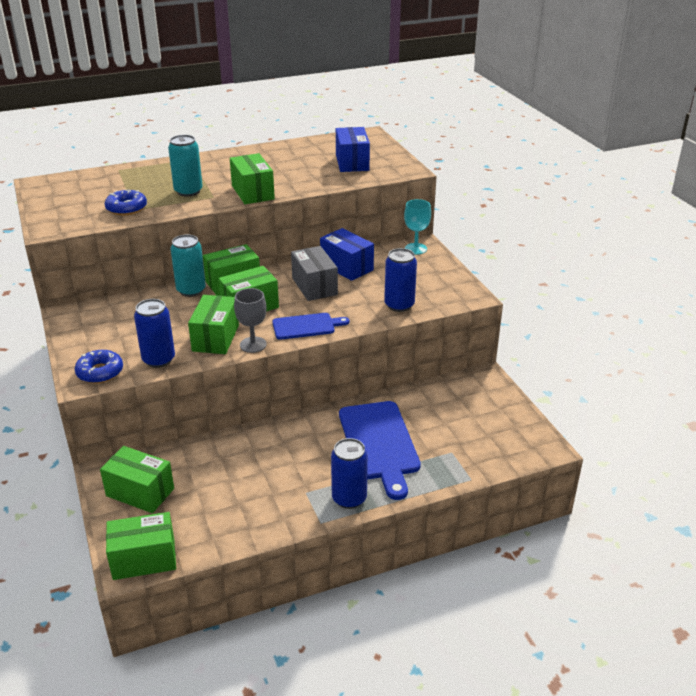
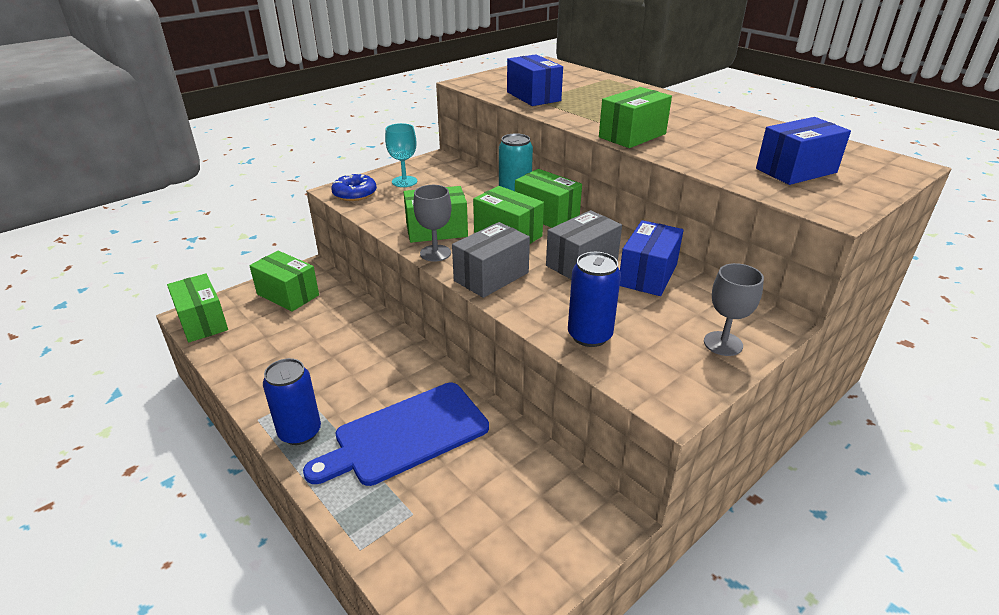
camera: 70 degrees right, 0 degrees up
(126, 208) = (533, 96): blue donut -> blue box
(140, 492) = (288, 295): green box -> green box turned 60 degrees counterclockwise
(158, 359) = (385, 213): blue can -> none
(188, 191) = (597, 110): turquoise can -> none
(306, 326) = (491, 277): blue cutting board -> grey box
(415, 249) = (756, 320): turquoise goblet -> turquoise goblet (404, 181)
(431, 265) = (723, 343): none -> grey goblet

